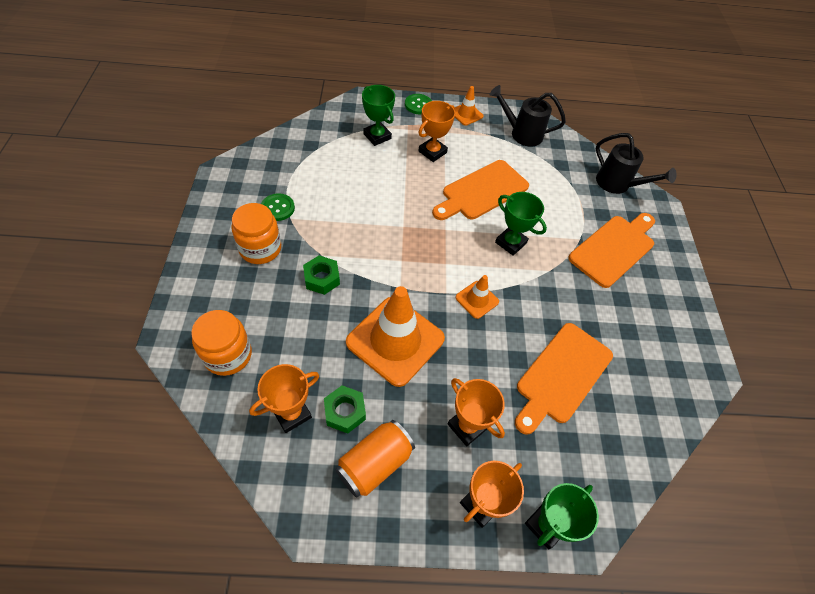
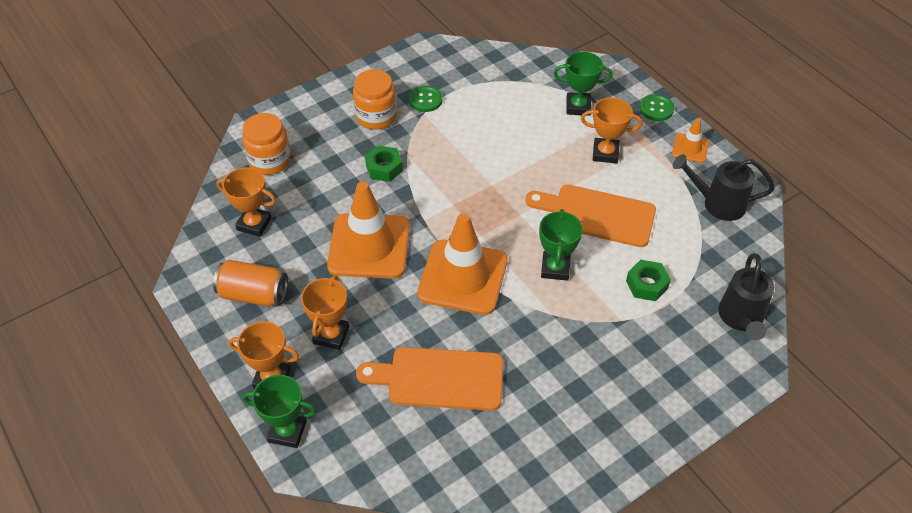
camera: 60 degrees right, 5 degrees down
(345, 412) = (280, 253): green nut -> green nut (646, 284)
(377, 136) = (578, 107): green trophy -> green trophy turned 75 degrees clockwise
(477, 299) = (463, 277): orange traffic cone -> orange traffic cone, size x2.12
(521, 133) = (717, 203): black watering can -> black watering can turned 60 degrees counterclockwise
(614, 248) = (640, 355): orange cutting board -> none

